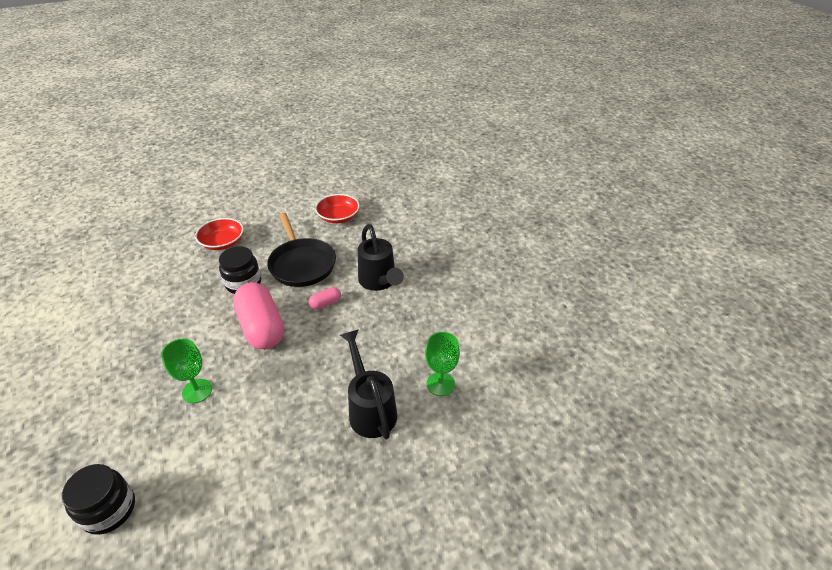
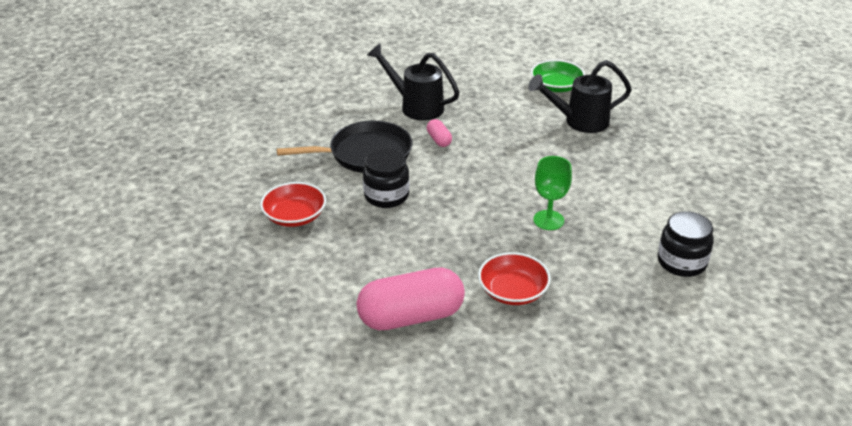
camera: 80 degrees left, 5 degrees down
(262, 327) = (465, 181): pink capsule -> pink capsule (411, 316)
(338, 217) = (282, 126): red bowl -> red bowl (513, 291)
(379, 282) = (415, 106): black watering can -> black watering can turned 135 degrees counterclockwise
(440, 384) = (556, 86): green goblet -> green bowl

